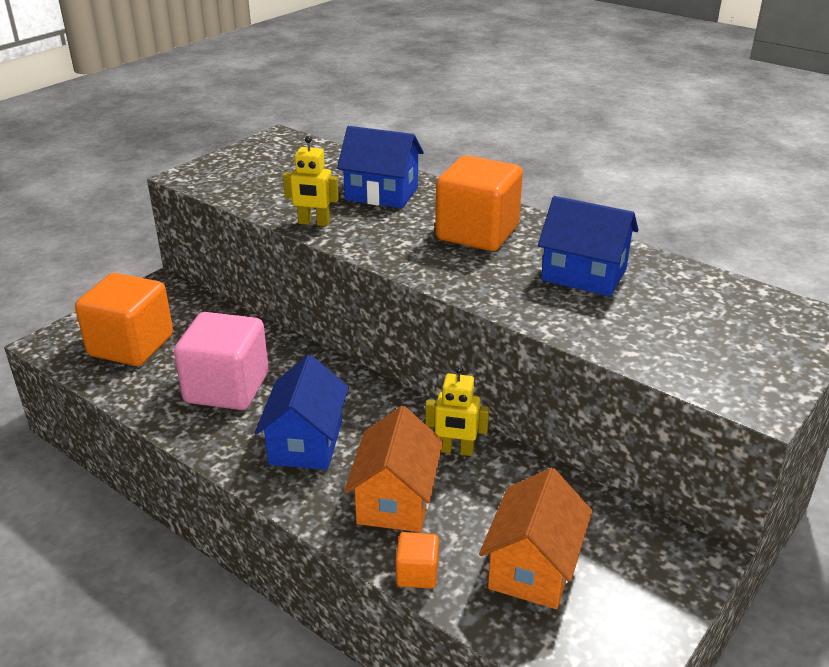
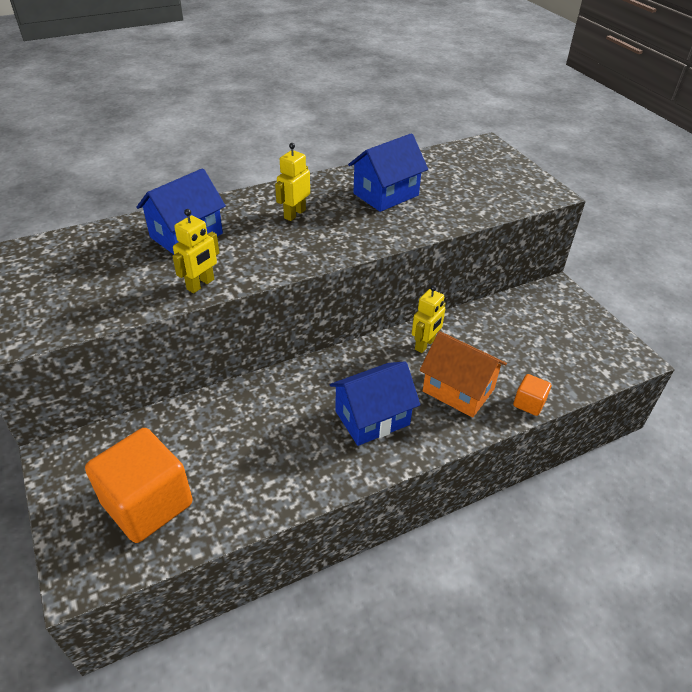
camera: 65 degrees left, 10 degrees up
(227, 388) = (270, 447): pink cube -> none
(306, 443) = (372, 418): blue house -> blue house turned 60 degrees counterclockwise
(477, 233) = (294, 214): orange cube -> yellow robot
(533, 567) = (542, 352): orange house -> none

